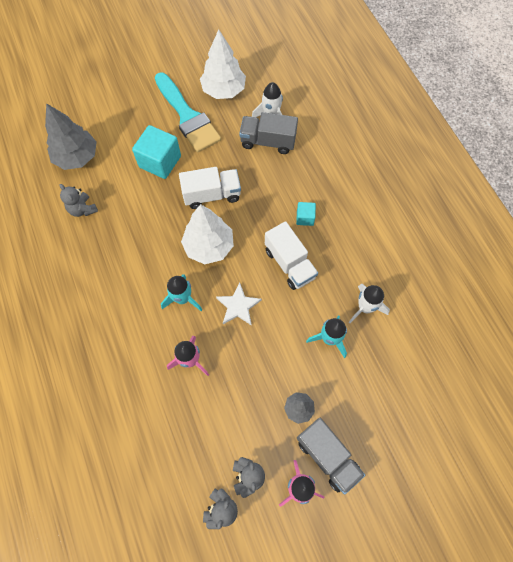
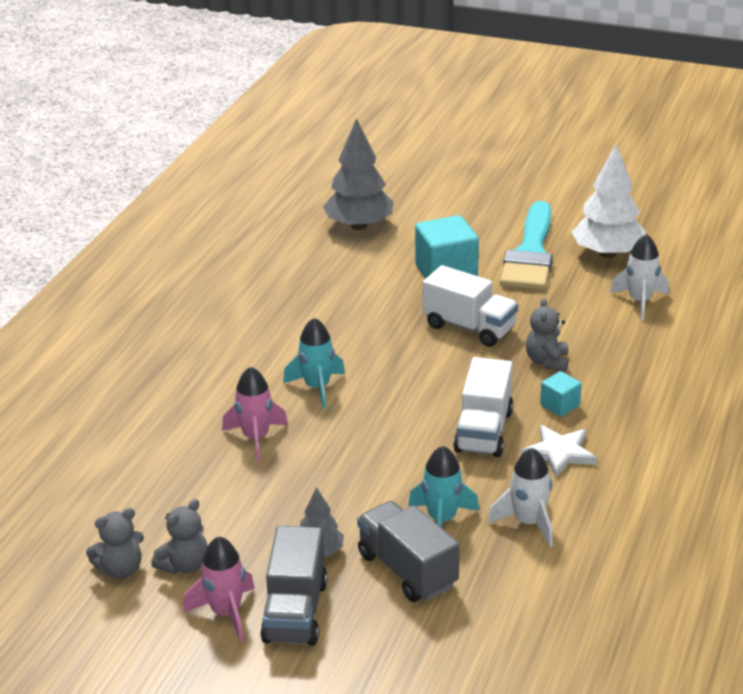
camera: 45 degrees right, 35 degrees down
(82, 209) = (309, 266): grey teddy bear -> grey teddy bear (547, 361)
(209, 246) = (406, 365): white tree -> none
(238, 306) = (371, 429): white star -> white star (559, 453)
(268, 141) = (604, 320): grey truck -> grey truck (407, 570)

